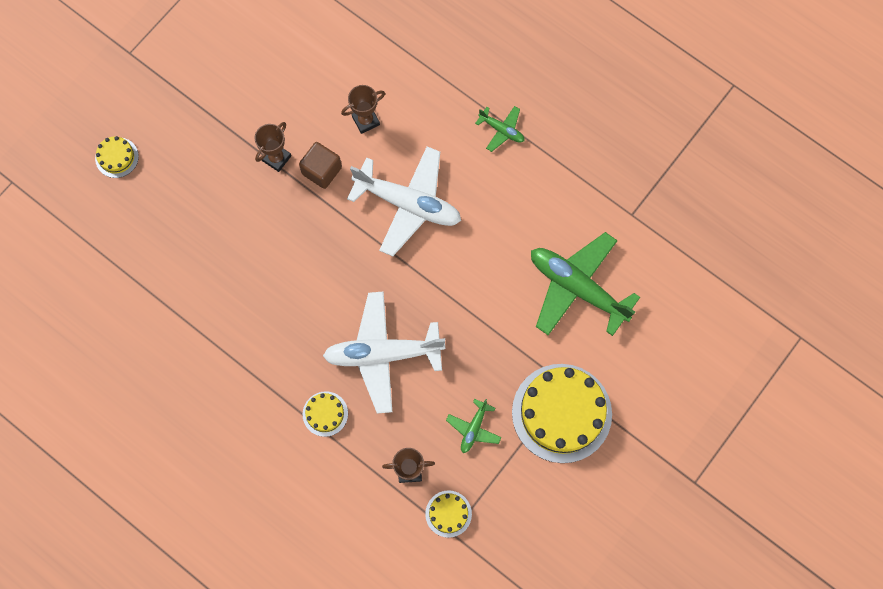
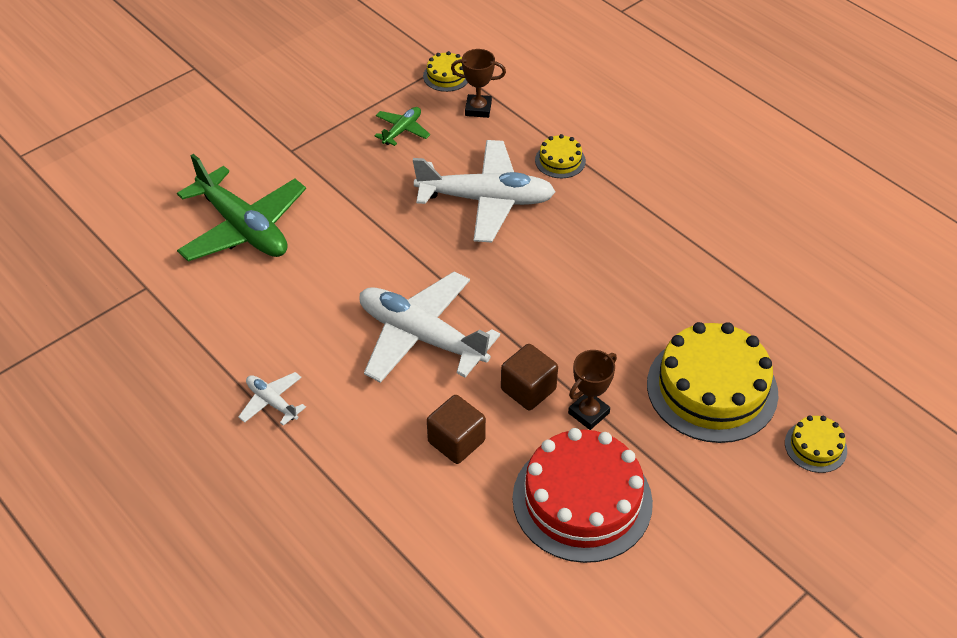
camera: 170 degrees left, 25 degrees down
(275, 91) = (582, 500): none -> red cake
(366, 120) = (456, 441): brown trophy -> brown cube
(501, 130) = (272, 402): green plane -> white plane
(561, 413) = (305, 130): yellow cake -> yellow cake (712, 388)

